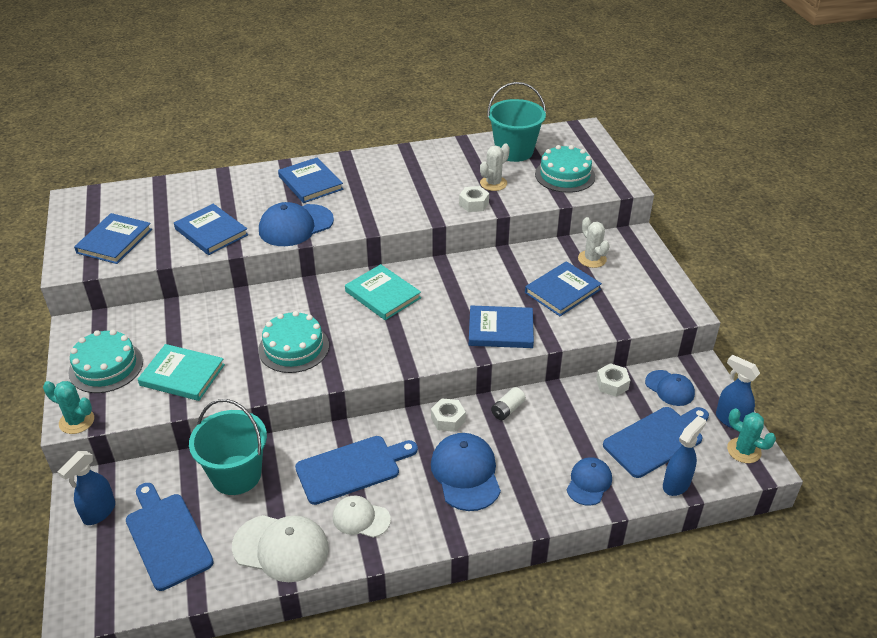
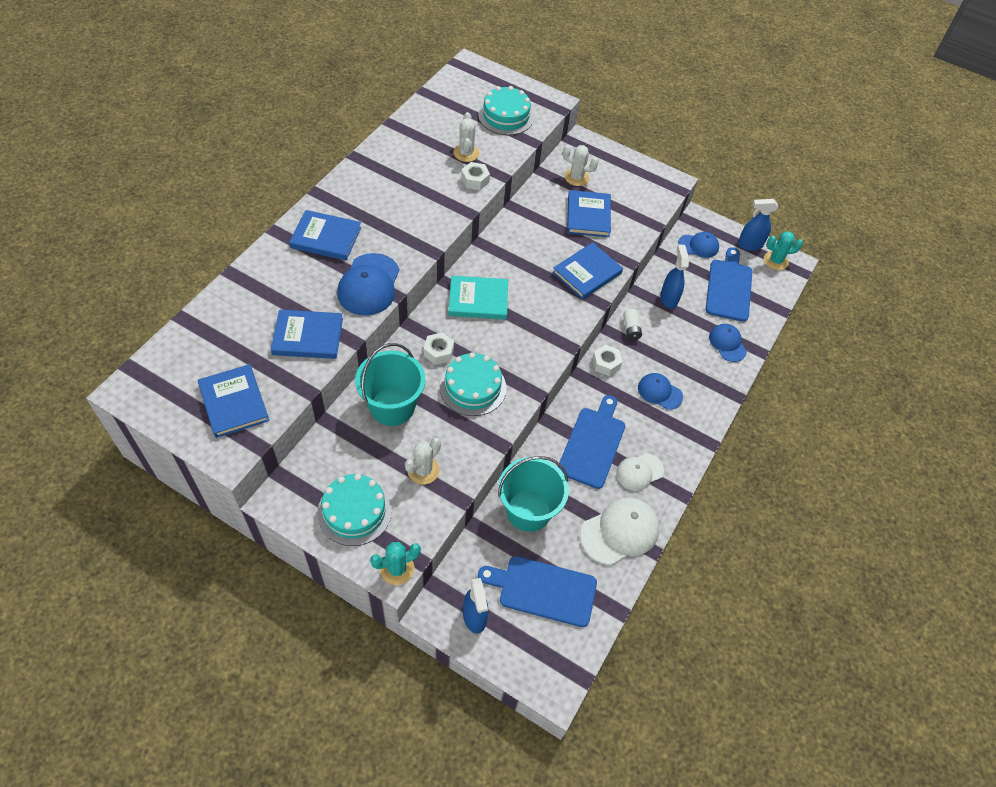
camera: 50 degrees left, 15 degrees up
(182, 375) = (423, 470): turquoise book -> white cactus
(466, 473) = (659, 392): blue cap -> blue cap, size x0.62
(514, 151) = (444, 114): turquoise bucket -> turquoise bucket (392, 407)
(612, 384) = (666, 266): white nut -> white nut (438, 352)
(676, 484) = (768, 309): blue spray bottle -> blue spray bottle (668, 298)

